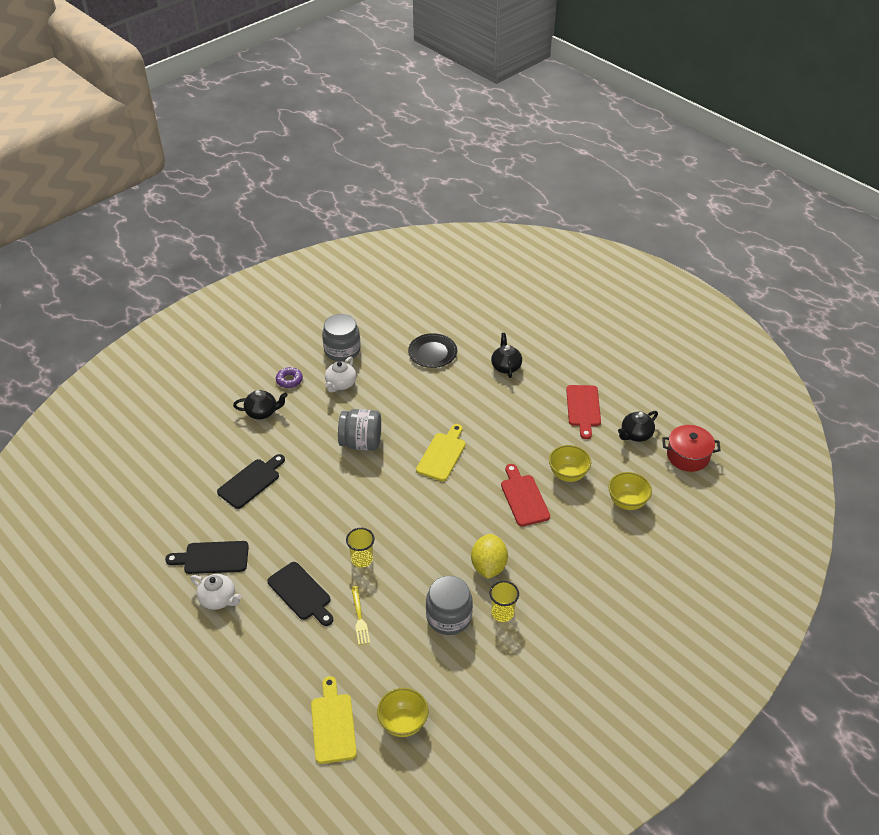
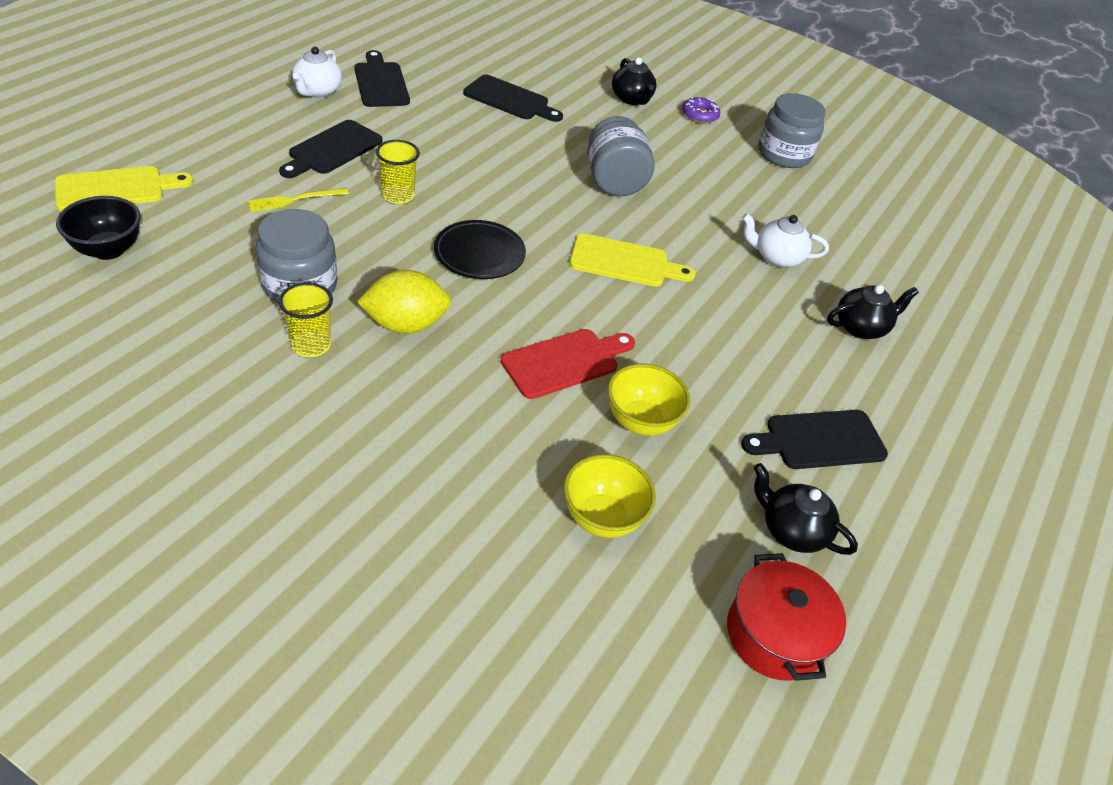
camera: 70 degrees right, 0 degrees up
(340, 384) = (717, 157): white teapot -> white teapot (776, 257)
(403, 723) = (108, 250): yellow bowl -> black bowl
(432, 353) = (837, 241): black plate -> black plate (479, 254)
(583, 408) = (819, 440): red cutting board -> black cutting board

